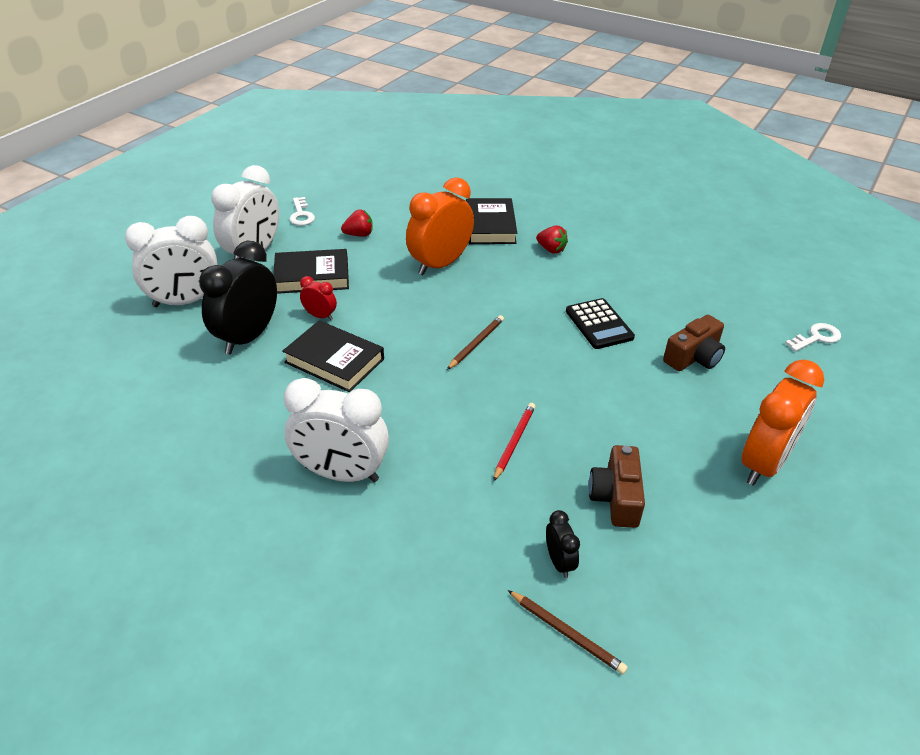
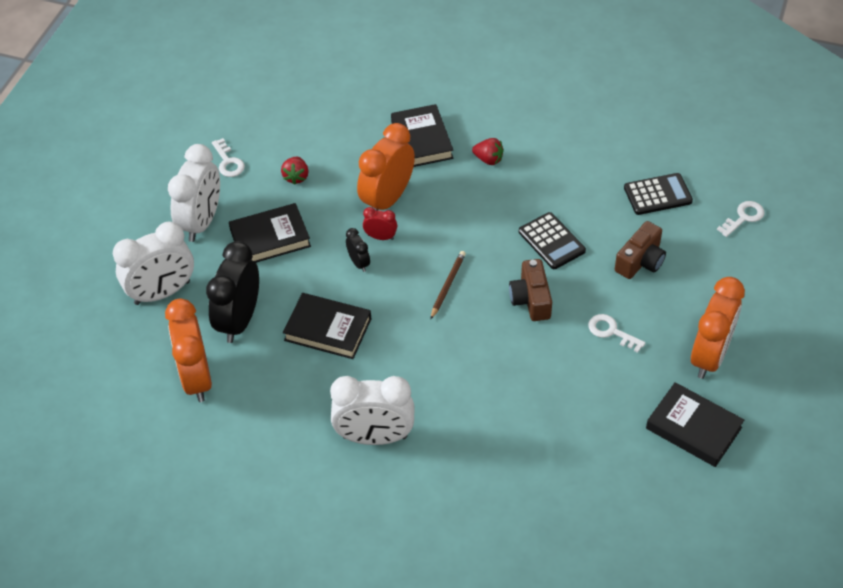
camera: 10 degrees left, 10 degrees up
(177, 380) = (196, 378): none -> orange clock
(320, 316) = (296, 283): red clock -> red clock (380, 237)
(359, 235) = (296, 177): red strawberry -> red strawberry turned 120 degrees clockwise
(514, 442) = (506, 378): red pencil -> none
(559, 562) = (566, 475): black clock -> black clock (359, 263)
(566, 633) = (583, 527): brown pencil -> none
(616, 497) = (598, 411): brown camera -> brown camera (531, 299)
(648, 417) = (611, 331): none -> white key
(722, 303) = (657, 195): none -> black calculator
(734, 540) = (693, 428): none -> black book

